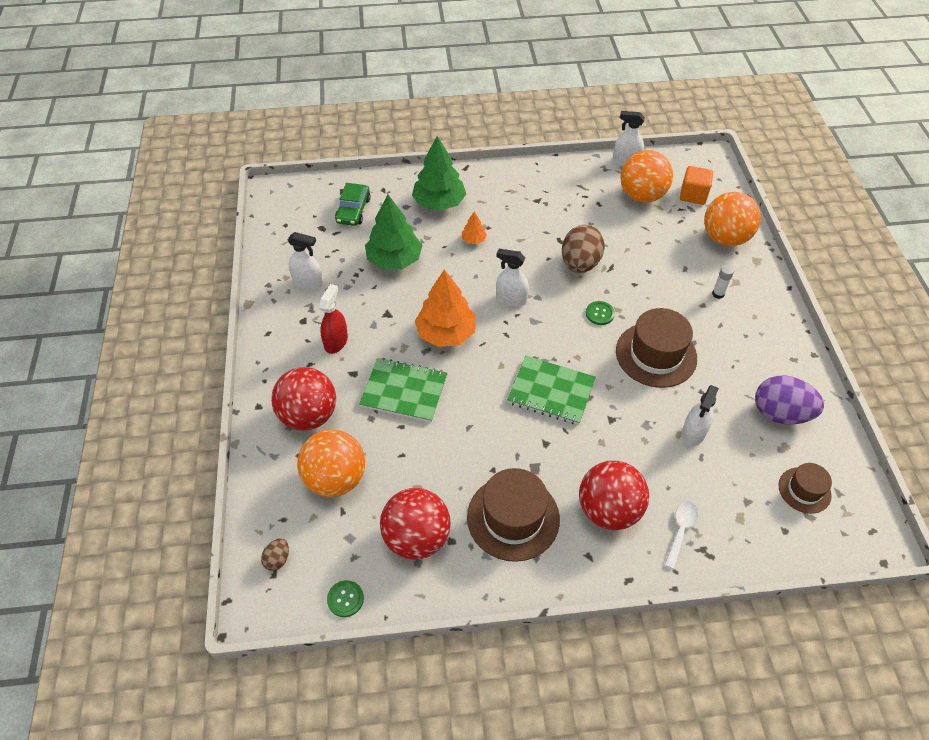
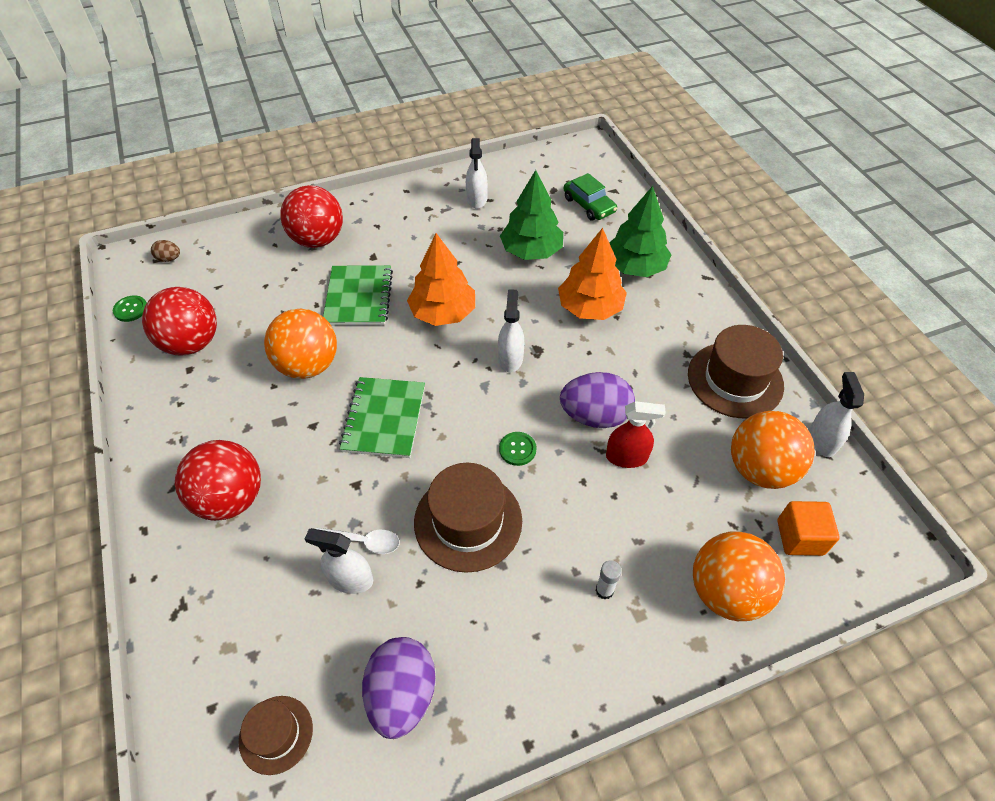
camera: 75 degrees right, 0 degrees up
(335, 479) = (251, 274): orange ball -> orange ball (308, 365)
(336, 341) = (408, 236): red spray bottle -> red spray bottle (626, 457)
(353, 210) = (589, 205): green car -> green car turned 120 degrees counterclockwise
(473, 240) = (590, 308): orange tree -> orange tree, size x2.19
(513, 518) = (217, 413): brown hat -> brown hat (735, 380)
(580, 264) = (594, 416): brown egg -> purple egg
(680, 530) = (207, 578): white spoon -> white spoon (364, 541)

